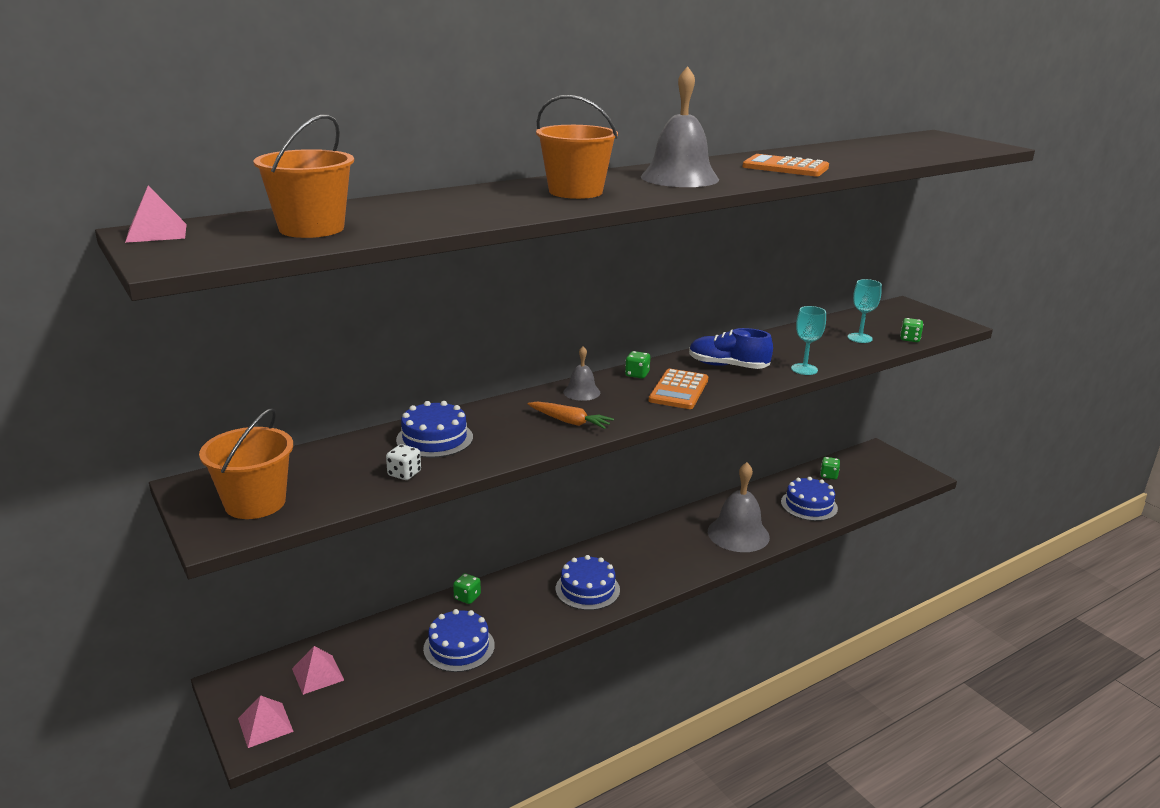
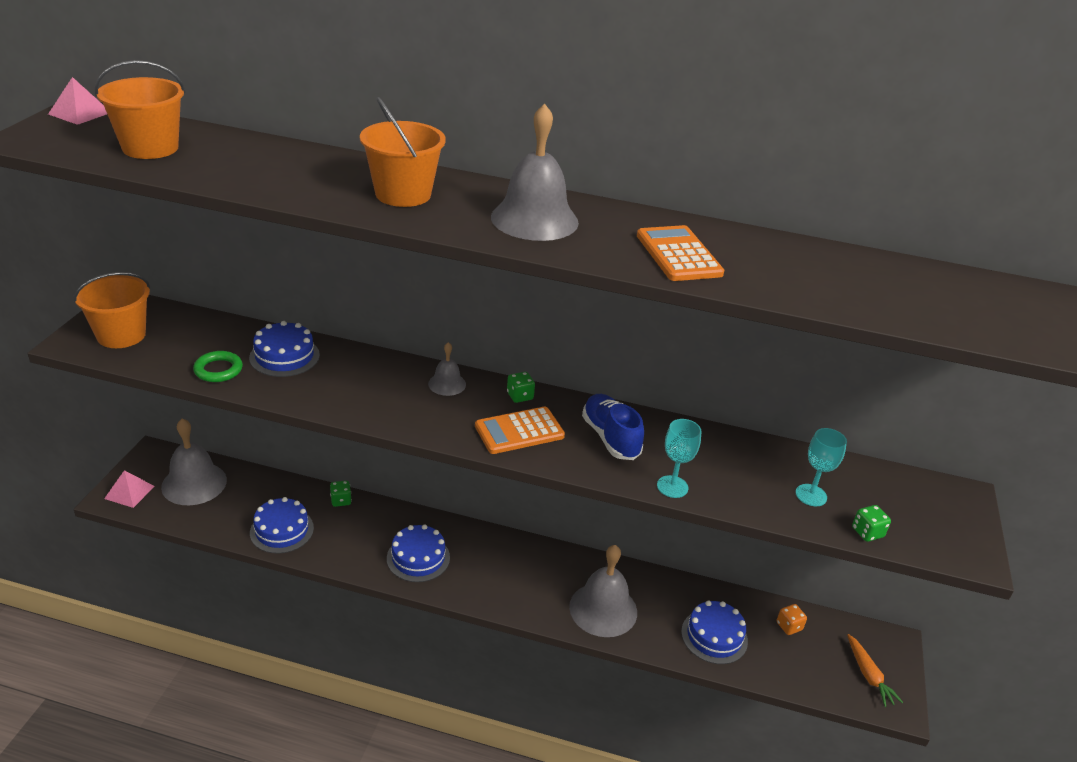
camera: 45 degrees right, 10 degrees up
(318, 674) = (194, 483): pink pyramid -> grey bell
(404, 474) = (218, 370): white dice -> green ring
(570, 422) = (386, 402): orange carrot -> orange carrot (868, 675)
(828, 475) = (789, 626): green dice -> orange dice

